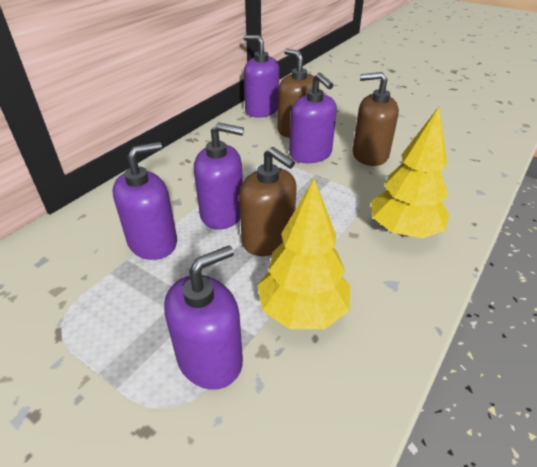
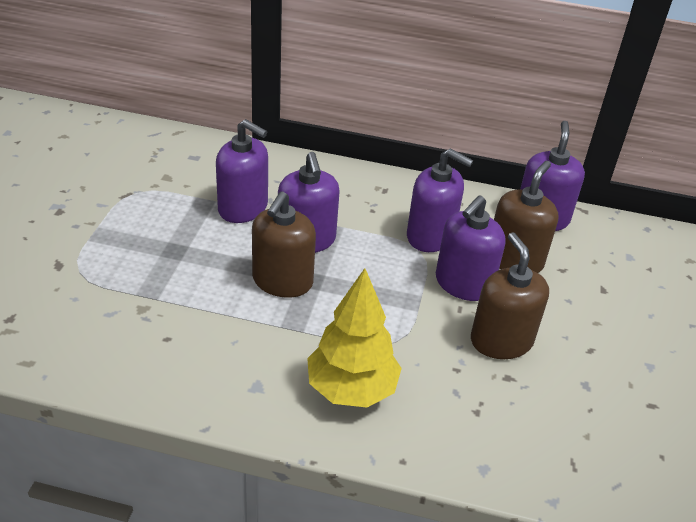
camera: 65 degrees right, 0 degrees up
(210, 359) = (126, 279): purple soap dispenser -> purple soap dispenser (430, 236)
(302, 310) = (195, 324): yellow tree -> none

